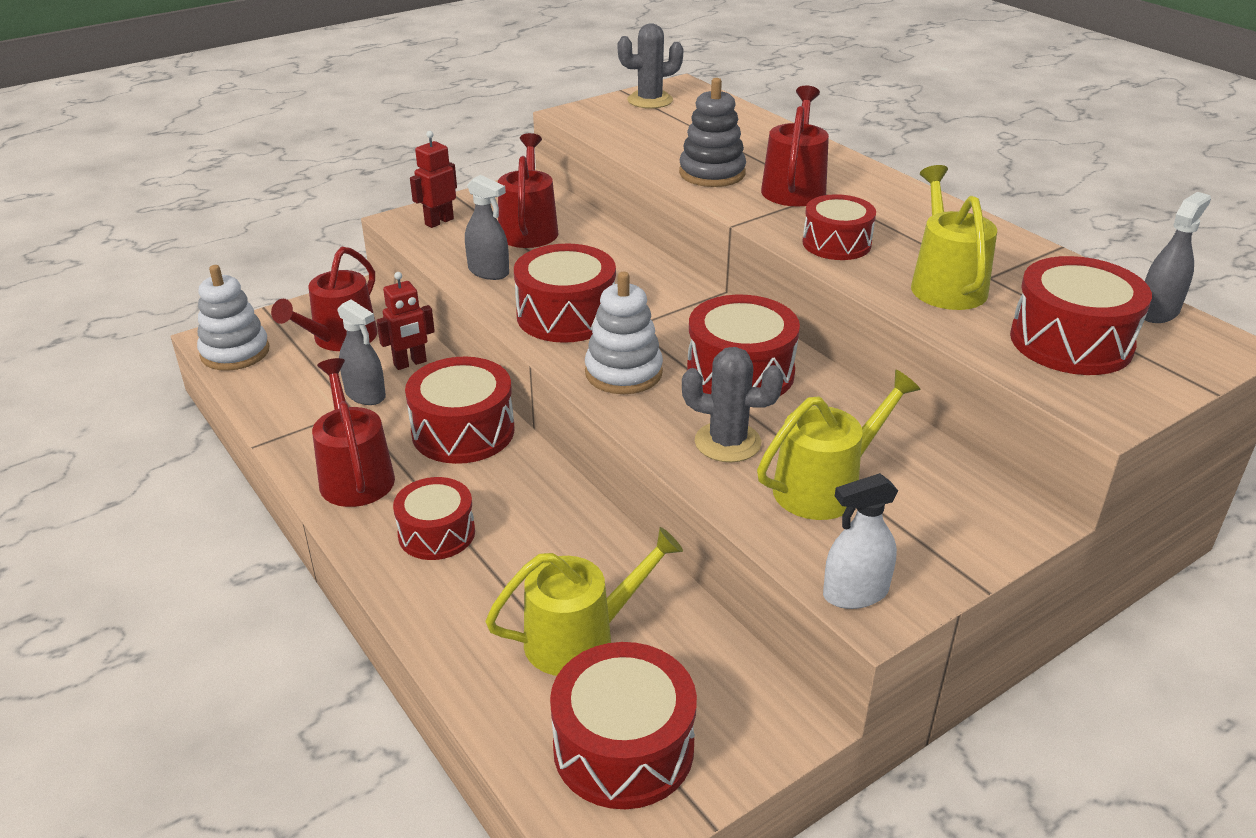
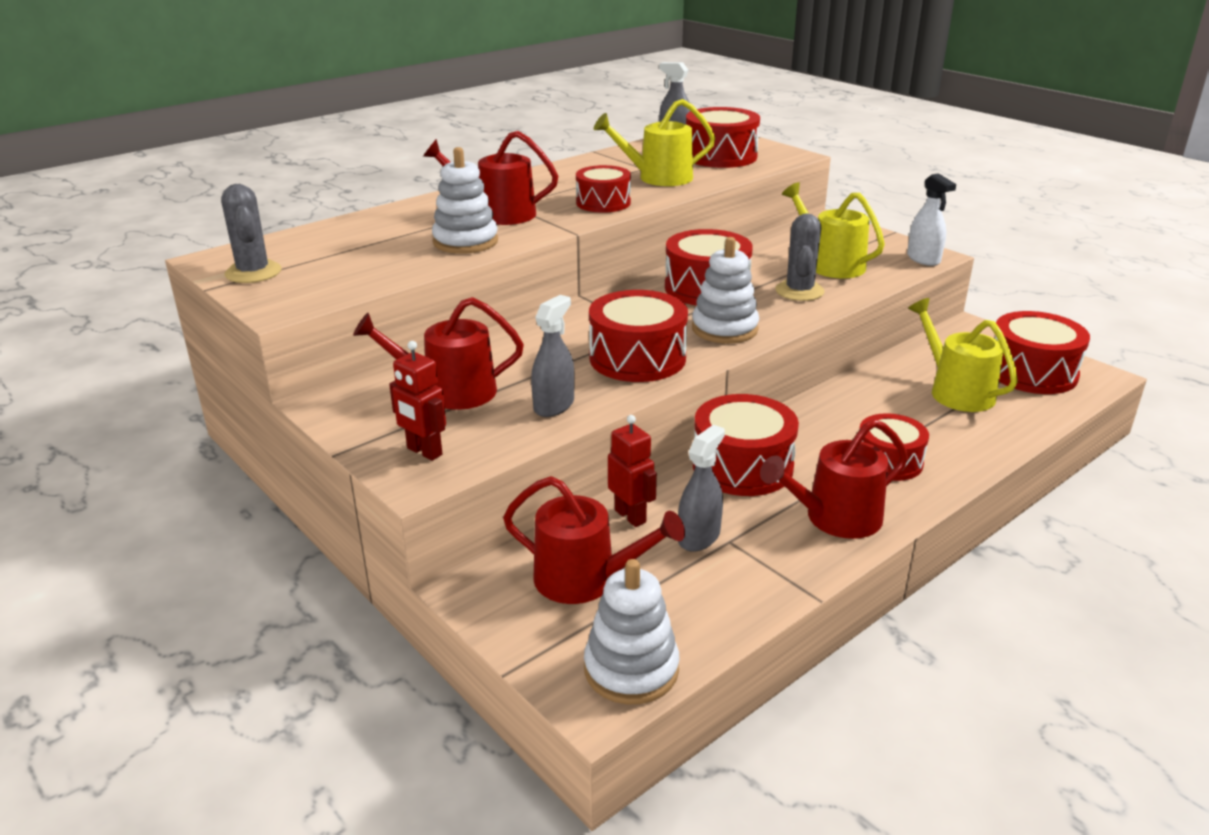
camera: 95 degrees left, 5 degrees down
(712, 173) = (465, 242): grey stacking toy -> white stacking toy

